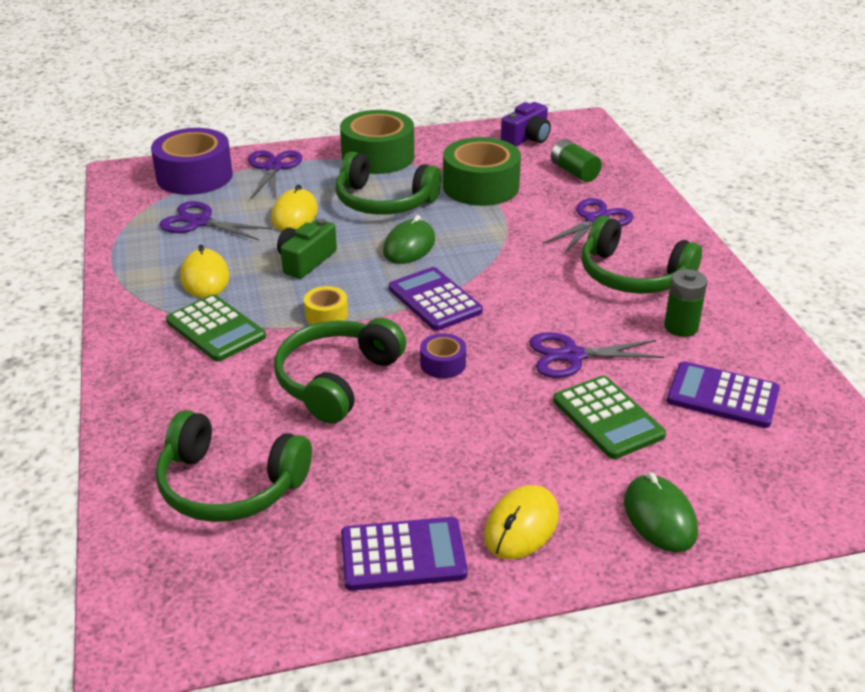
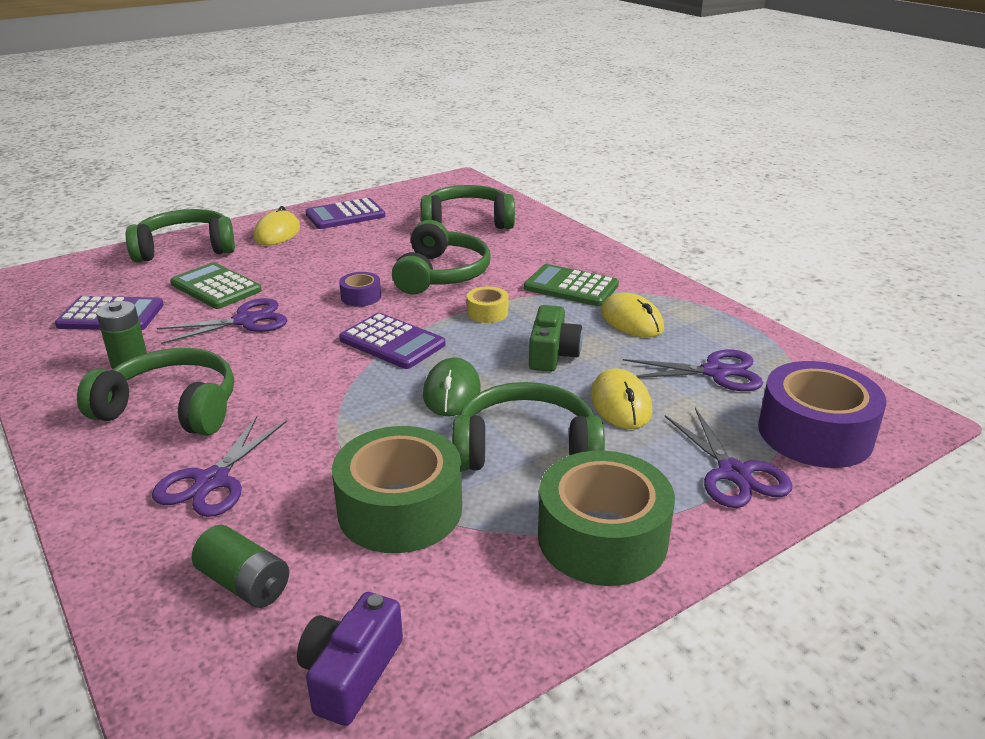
camera: 160 degrees right, 5 degrees down
(659, 517) = (186, 248): green mouse -> green headphones

